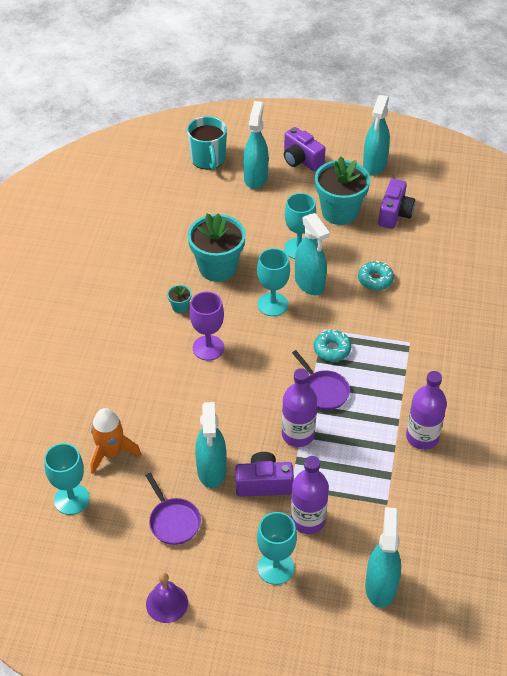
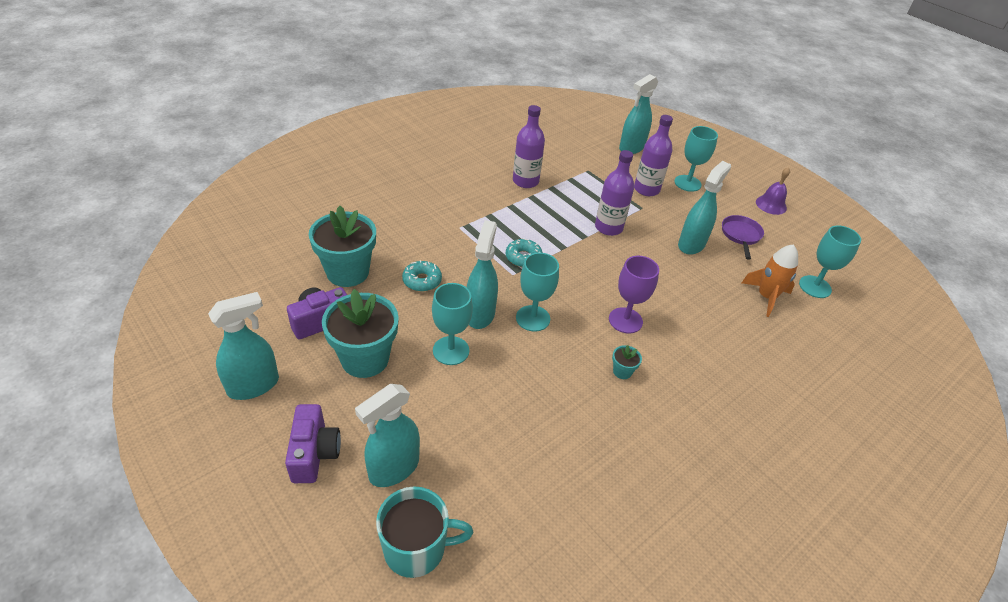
camera: 145 degrees left, 5 degrees down
(208, 159) = (416, 548): turquoise mug -> turquoise mug turned 60 degrees clockwise
(217, 268) = (550, 386): turquoise flower pot -> turquoise flower pot (348, 272)
(264, 484) = (659, 218): purple camera -> none
(323, 391) = (561, 239): purple pan -> none

